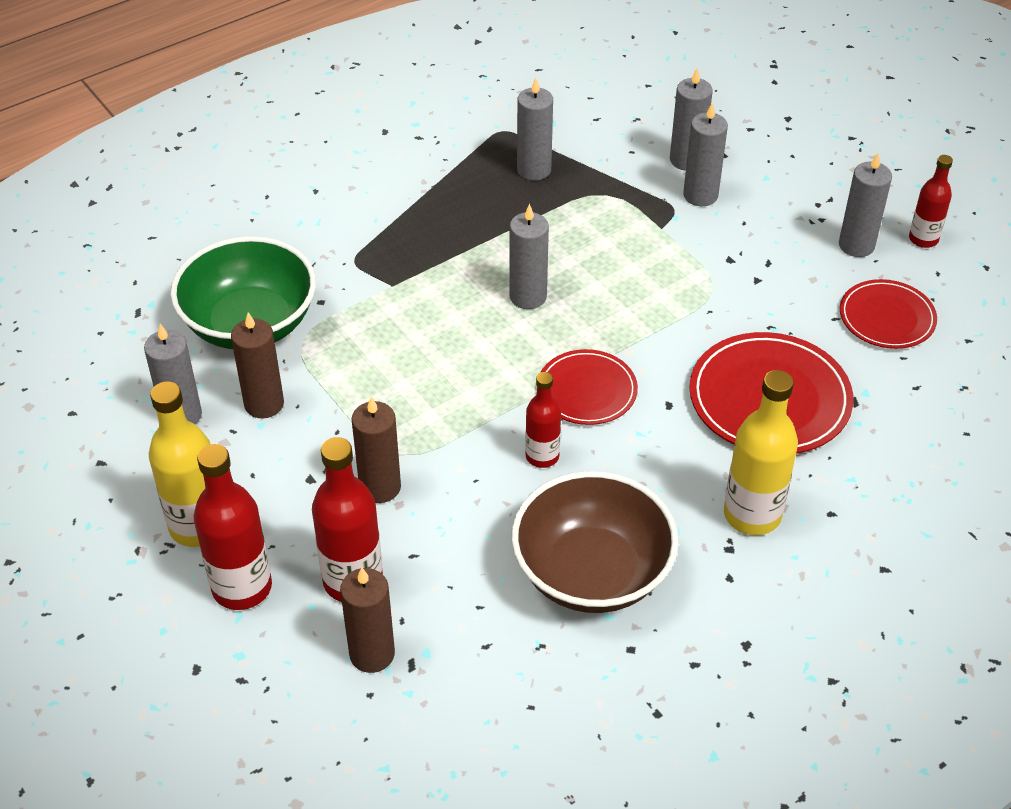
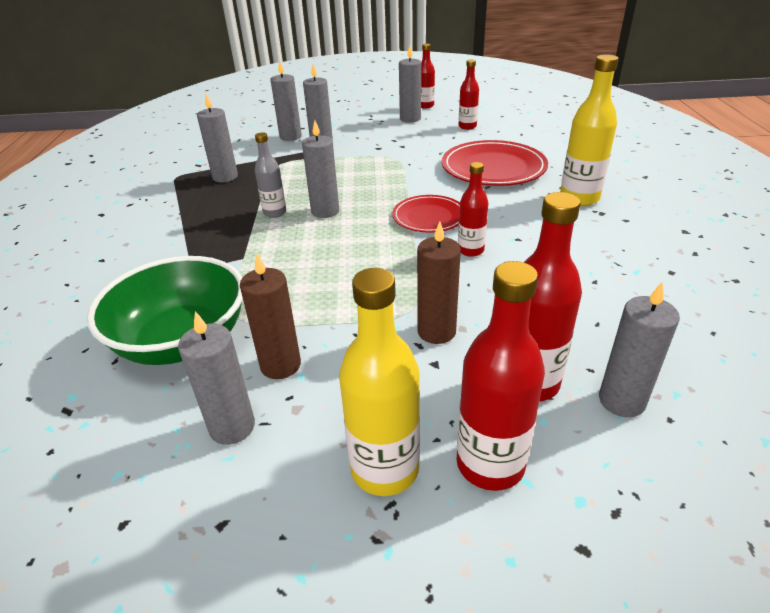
camera: 55 degrees left, 10 degrees down
(372, 654) = (621, 401): brown candle -> grey candle
(492, 258) = (275, 212): none -> grey bottle
(592, 573) = (592, 265): brown bowl -> none
(887, 318) = (467, 126): red plate -> red bottle

